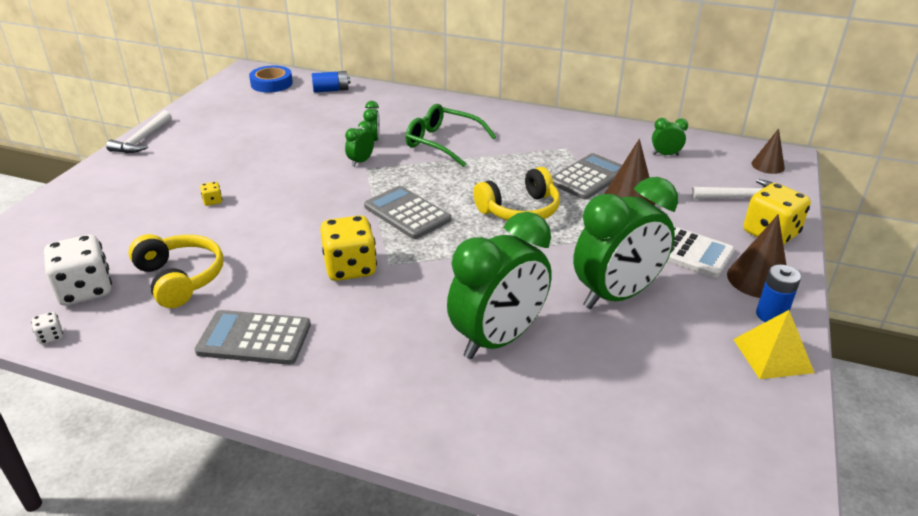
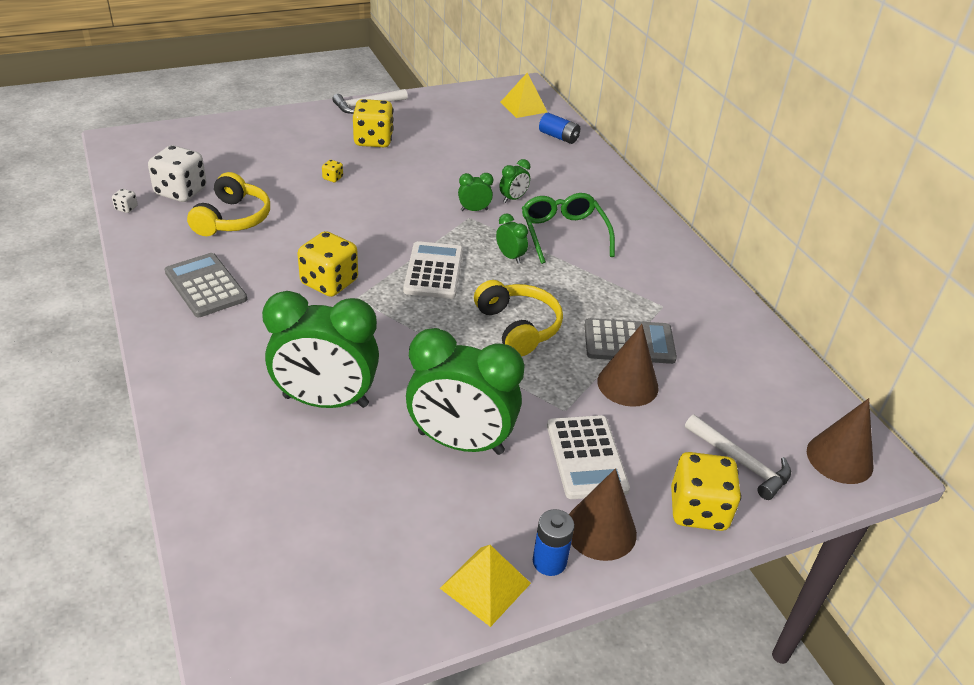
camera: 45 degrees right, 5 degrees up
(196, 159) = (373, 140): none -> yellow dice
(271, 84) = (523, 107): blue tape -> yellow pyramid
(407, 213) = (433, 271): grey calculator -> white calculator
(519, 210) = (518, 327): yellow headphones -> yellow headphones turned 135 degrees counterclockwise
(665, 155) = (747, 374): green clock -> green clock (510, 257)
(767, 165) = (839, 458): brown cone -> brown cone, size x1.51

